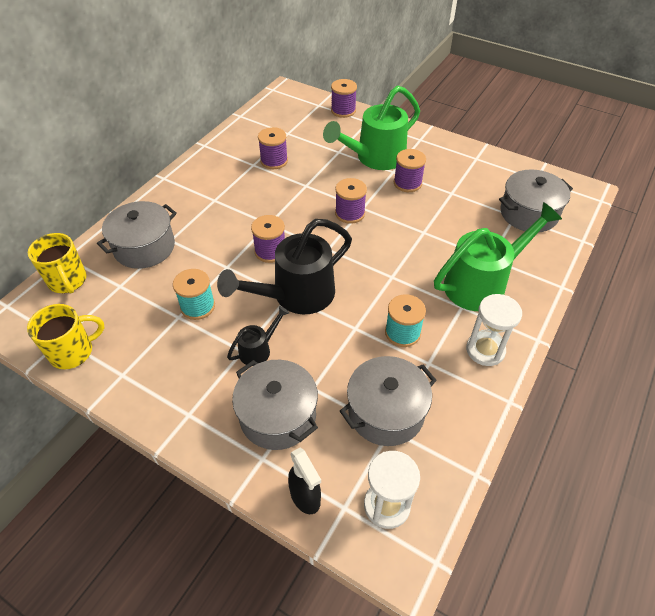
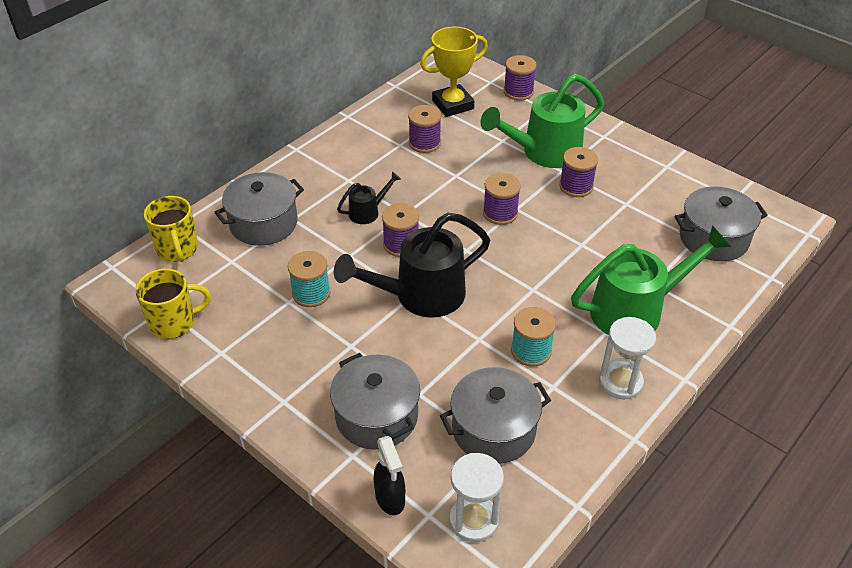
camera: 10 degrees right, 5 degrees down
(258, 349) = (369, 347): black watering can -> black watering can (368, 212)
(291, 126) = (453, 105): none -> yellow trophy

